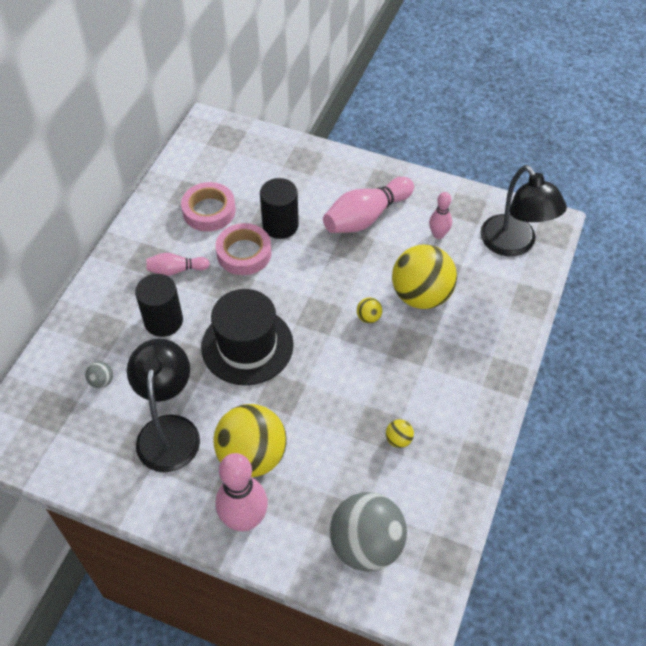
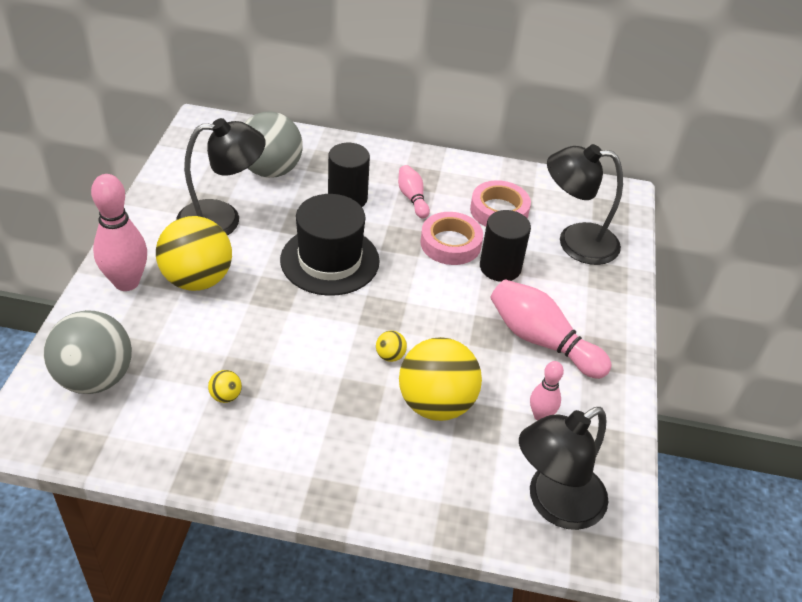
camera: 75 degrees right, 10 degrees down
(102, 381) = (271, 170): grey ball -> grey ball, size x2.50
(260, 170) = (575, 242): none -> black lamp

